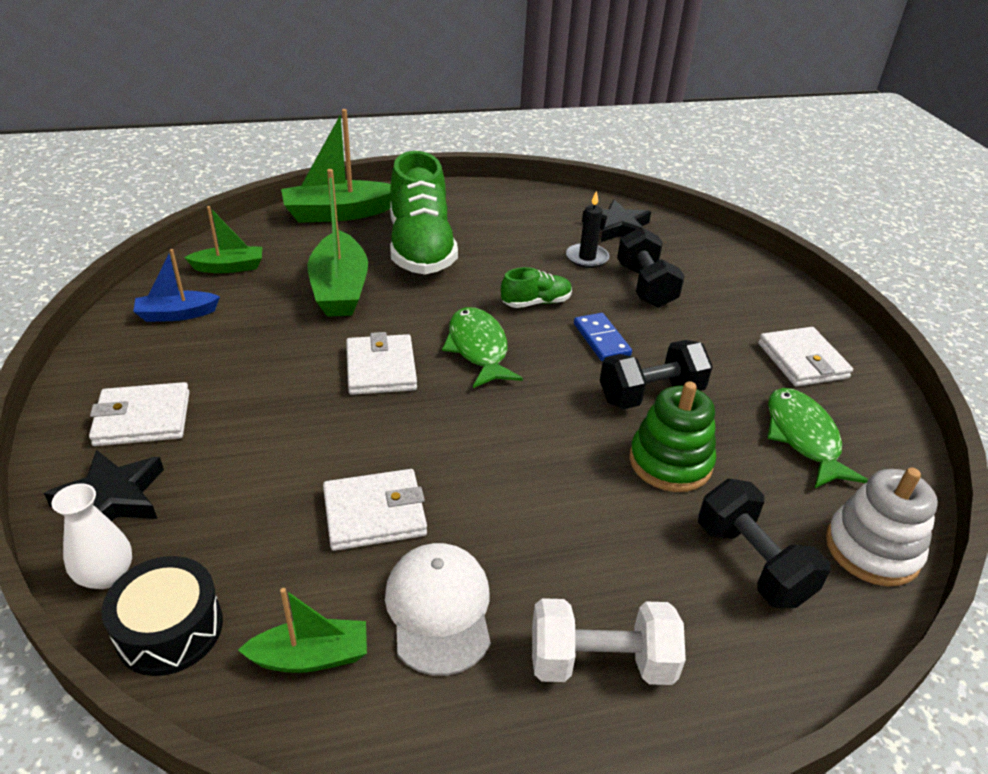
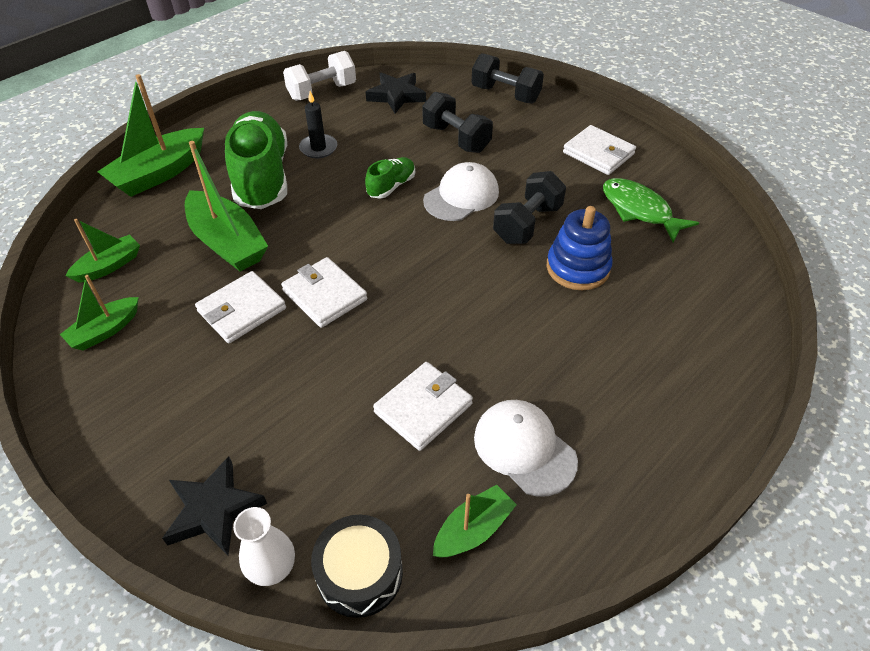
camera: 30 degrees left, 10 degrees up
(142, 418) = (171, 434): white wallet -> white wallet (242, 310)
(177, 314) = (105, 330): blue boat -> green boat
(421, 249) = (262, 177): green shoe -> green shoe turned 150 degrees counterclockwise
(478, 348) = (382, 244): green fish -> none
(587, 258) = (396, 132): black candle -> black candle (318, 148)
(600, 663) = (644, 424): white dumbbell -> white dumbbell (322, 92)
(601, 339) = (461, 196): blue domino -> white cap
(670, 462) = (577, 268): green stacking toy -> blue stacking toy
(752, 563) = (674, 311): black dumbbell -> black dumbbell (505, 94)
(872, 549) = (727, 267): white stacking toy -> none

